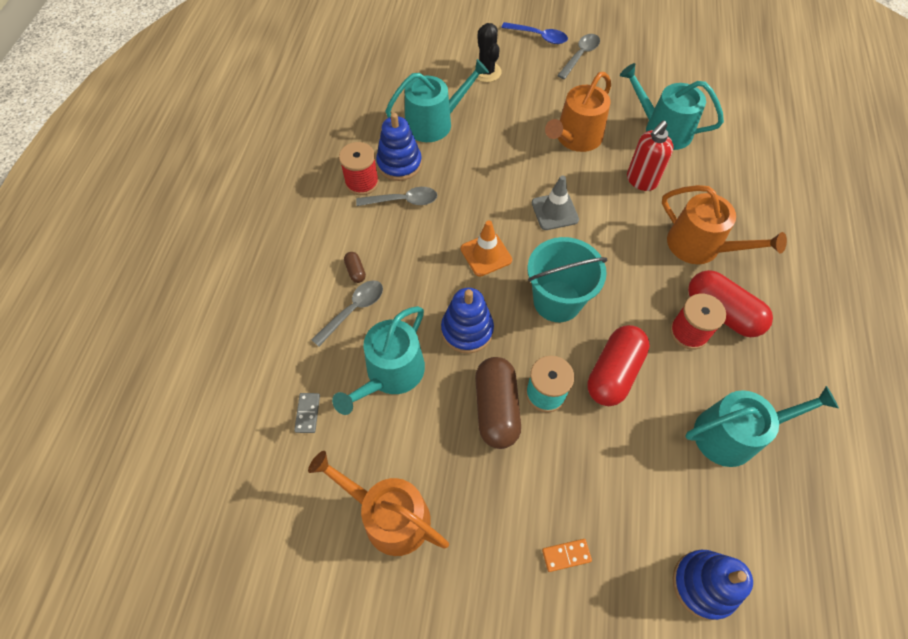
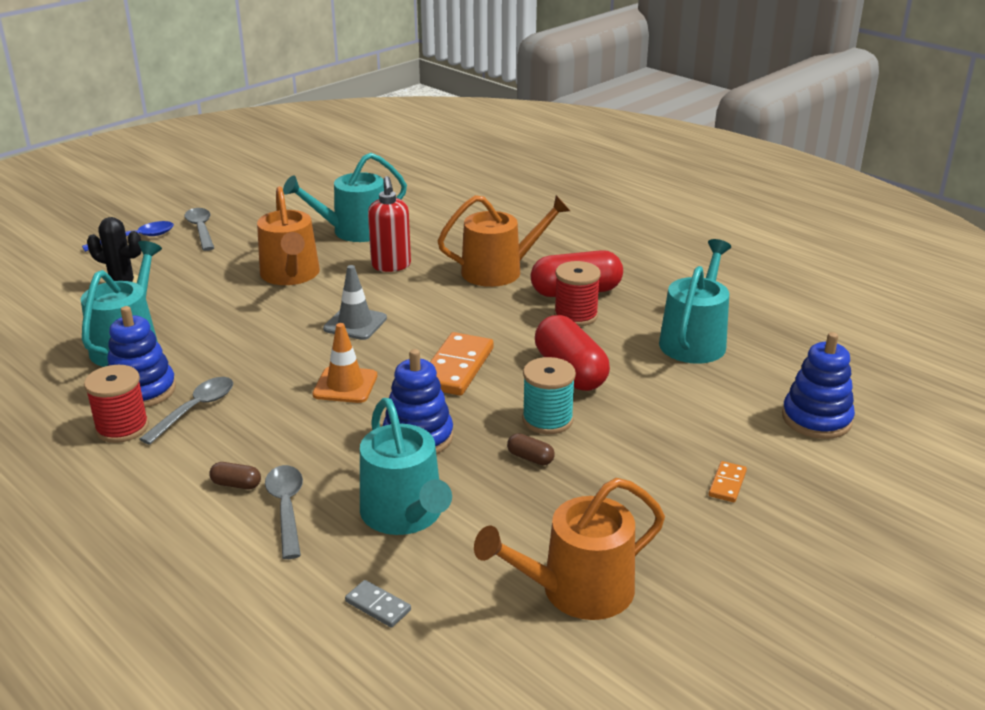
camera: 55 degrees left, 30 degrees down
(496, 408) = (530, 458): brown capsule -> brown capsule, size x0.43
(557, 301) = (456, 368): turquoise bucket -> orange domino

